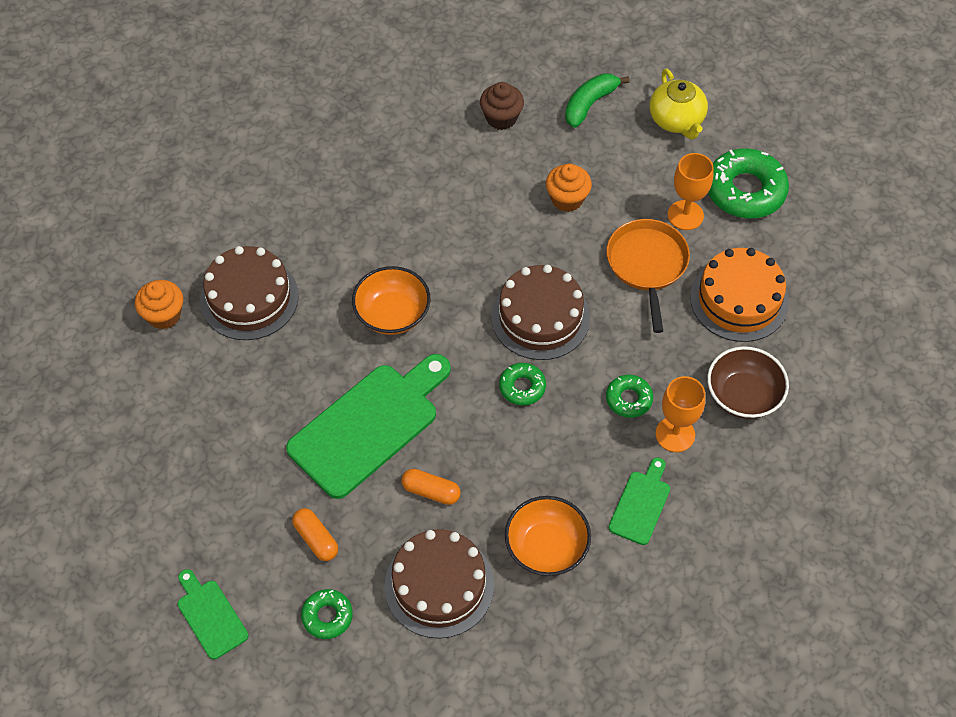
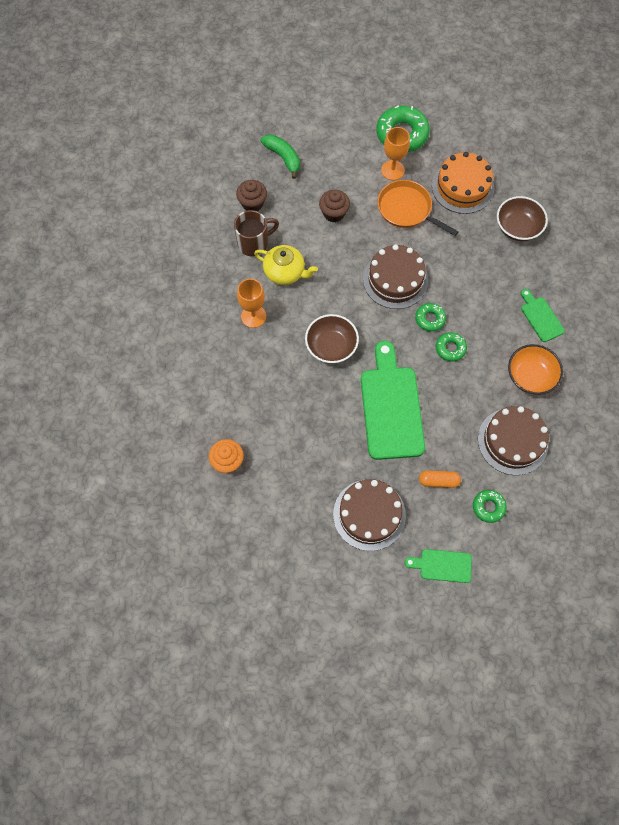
camera: 50 degrees left, 10 degrees up
(249, 298) = (256, 409): brown cake -> brown cake (369, 514)
(392, 314) = (331, 346): orange bowl -> brown bowl
(431, 491) = (455, 406): orange capsule -> none
(452, 154) = (254, 243): none -> brown mug
(567, 199) = (334, 213): orange cupcake -> brown cupcake
(590, 104) = (283, 157): green banana -> green banana turned 150 degrees clockwise
(628, 399) = (478, 277): green donut -> green donut (450, 348)
(675, 434) = (514, 273): orange goblet -> orange goblet (253, 316)
(676, 120) = (331, 128): yellow teapot -> yellow teapot (285, 272)

